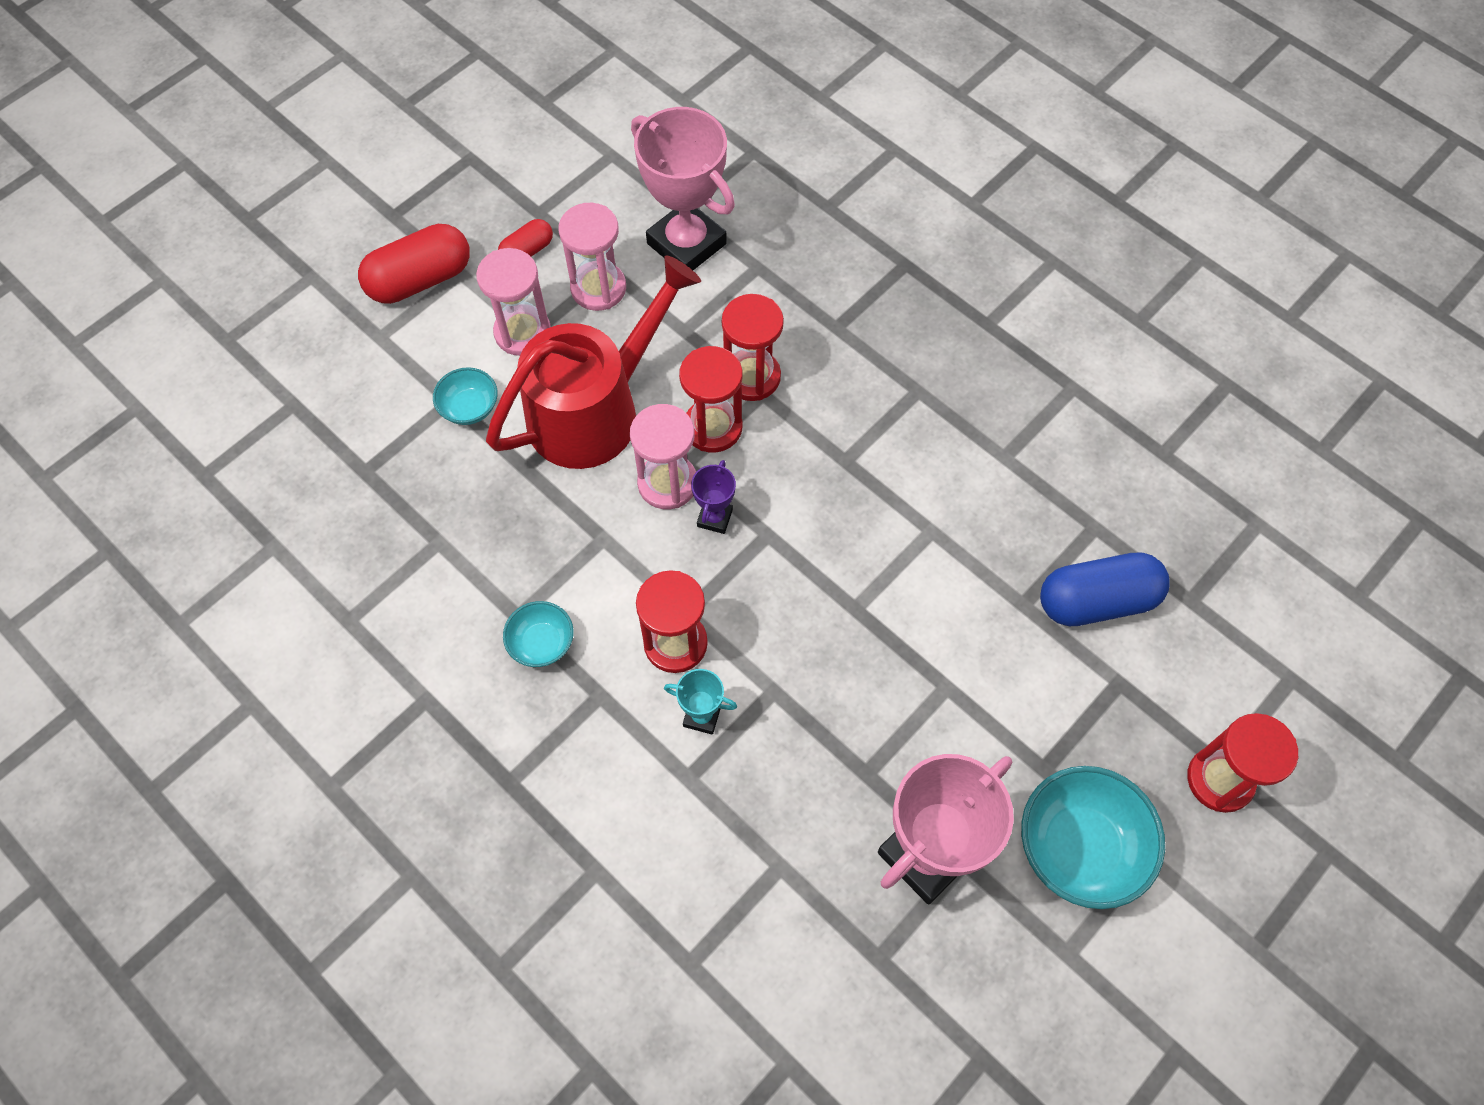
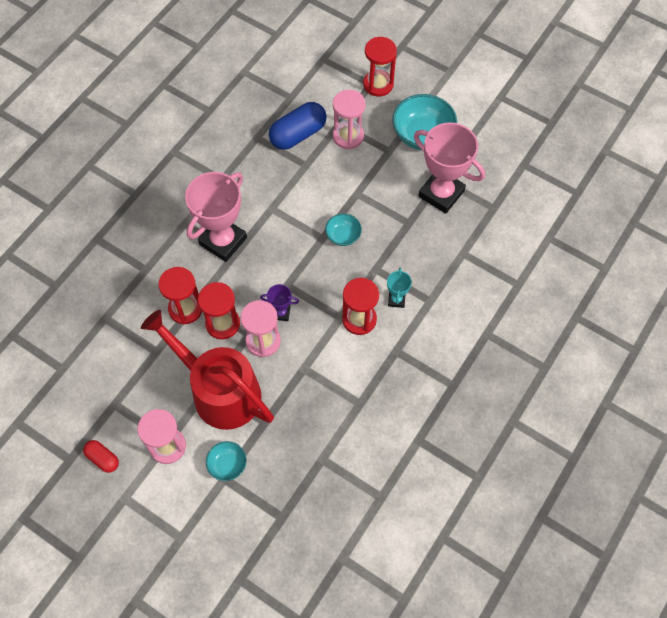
camera: 100 degrees left, 0 degrees up
(420, 280) = (132, 523): red capsule -> none
(542, 643) = (373, 387): turquoise bowl -> turquoise bowl (343, 236)
(598, 288) = (129, 407): pink hourglass -> pink hourglass (348, 136)
(686, 244) = (90, 362): pink trophy -> pink trophy (223, 241)
(1097, 601) = (298, 134): blue capsule -> blue capsule turned 75 degrees clockwise

